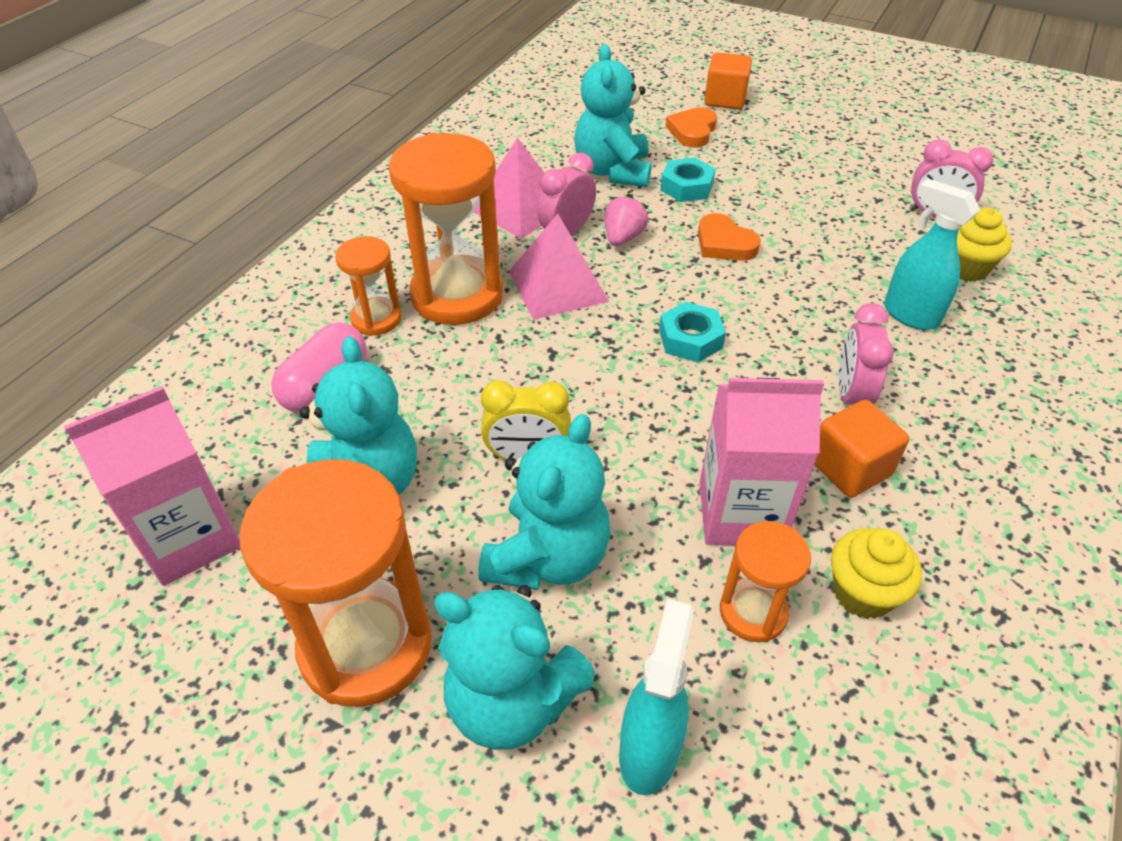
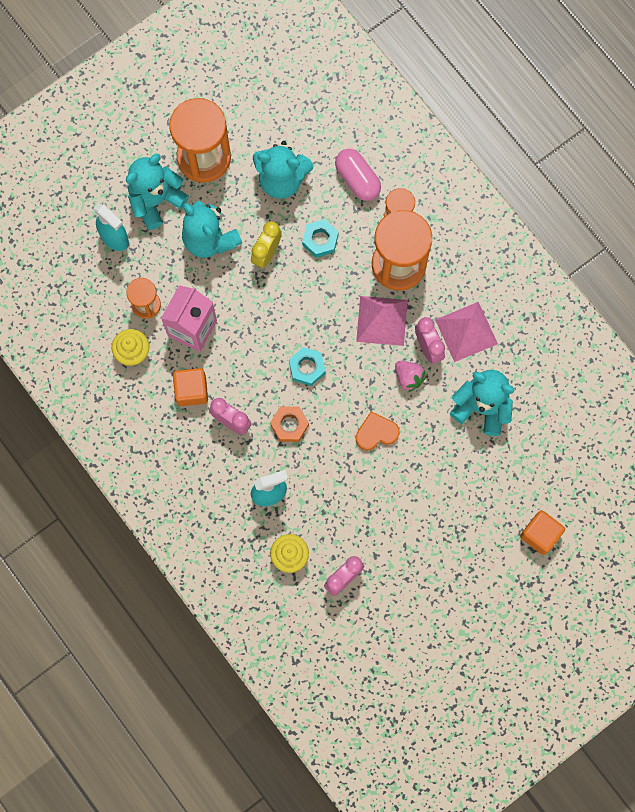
camera: 115 degrees right, 30 degrees up
(190, 538) = (288, 104): pink carton -> none
(686, 187) = (443, 444): turquoise nut -> turquoise nut (320, 240)
(692, 131) = (507, 486): orange heart -> none
(793, 328) = (289, 425): none -> orange nut

